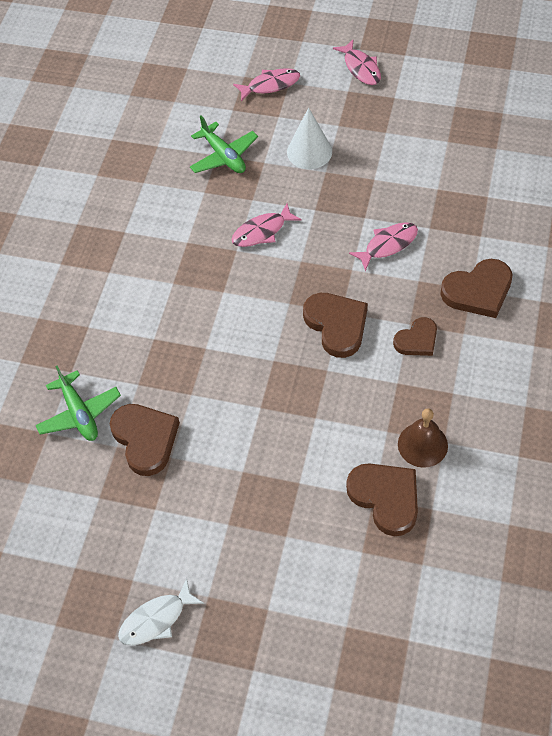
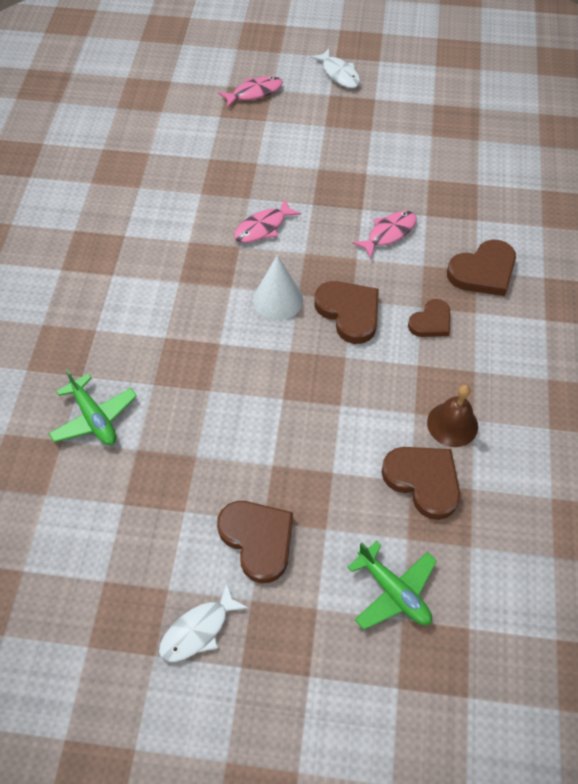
camera: 10 degrees left, 0 degrees up
(145, 439) = (166, 439): brown heart -> brown heart (258, 540)
(224, 156) = (216, 159): green plane -> green plane (393, 591)
(309, 151) = (300, 151): white cone -> white cone (278, 299)
(361, 68) = (339, 74): pink fish -> white fish

